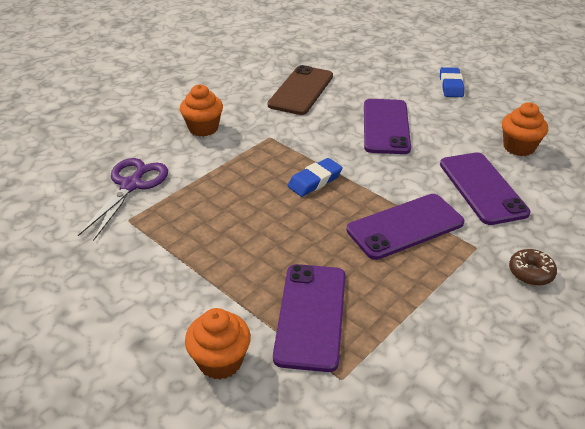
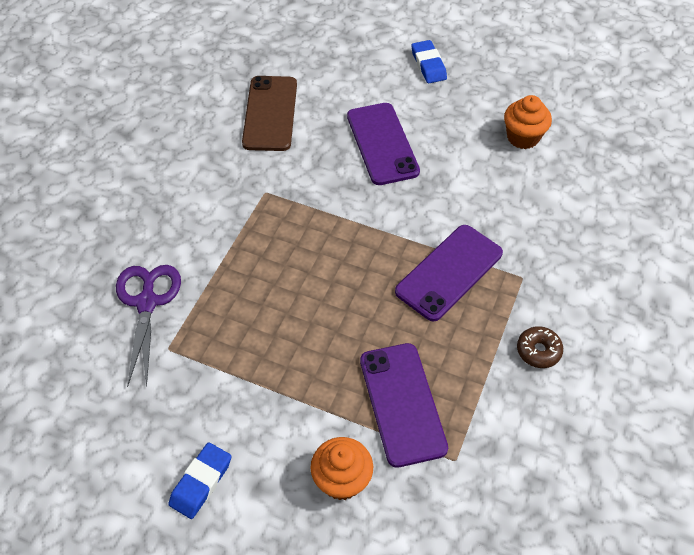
camera: 20 degrees left, 15 degrees up
(203, 128) = (186, 200): orange cupcake -> none
(315, 181) = (339, 240): blue eraser -> blue eraser (201, 482)
(482, 188) = (505, 202): purple phone -> none
(531, 272) = (578, 292): brown donut -> brown donut (538, 351)

